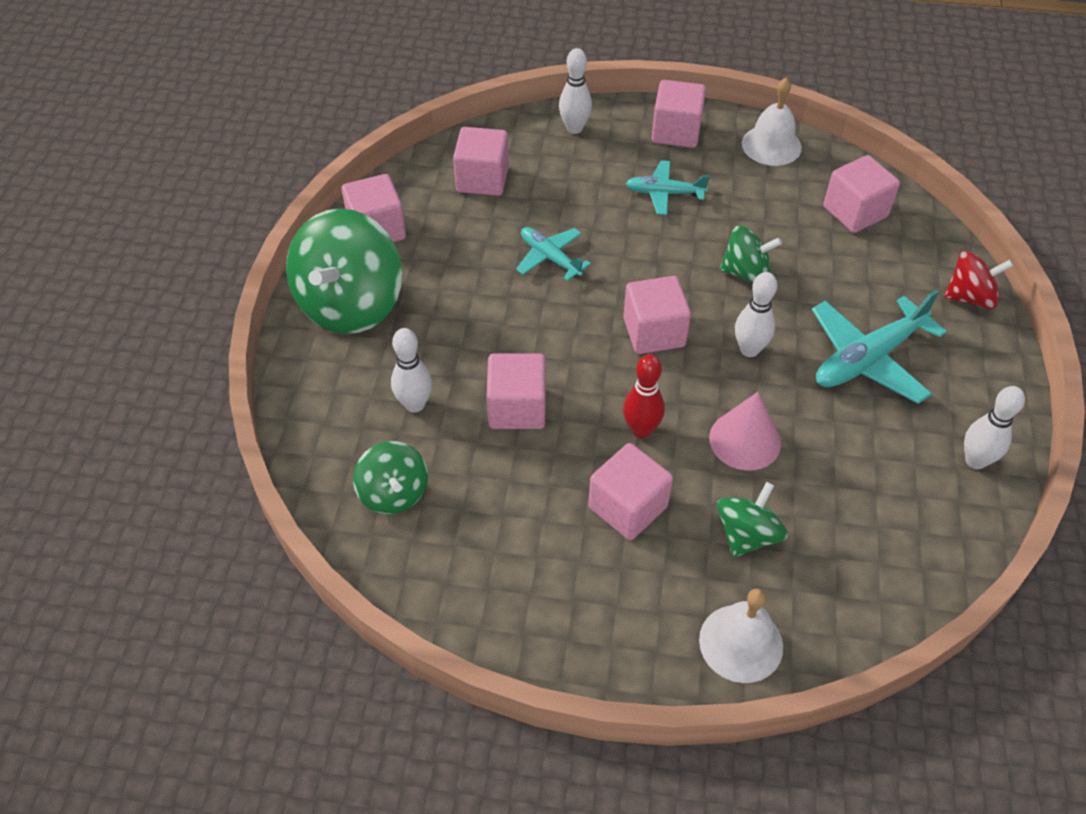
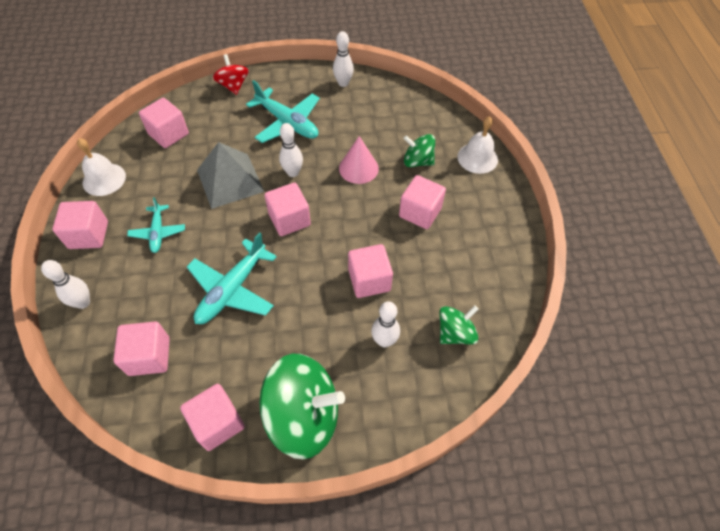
camera: 105 degrees left, 5 degrees up
(550, 258) = (232, 290): turquoise plane -> turquoise plane, size x1.68
(641, 430) = (366, 214): red bowling pin -> none
(746, 272) = (230, 180): green spinning top -> grey pyramid

